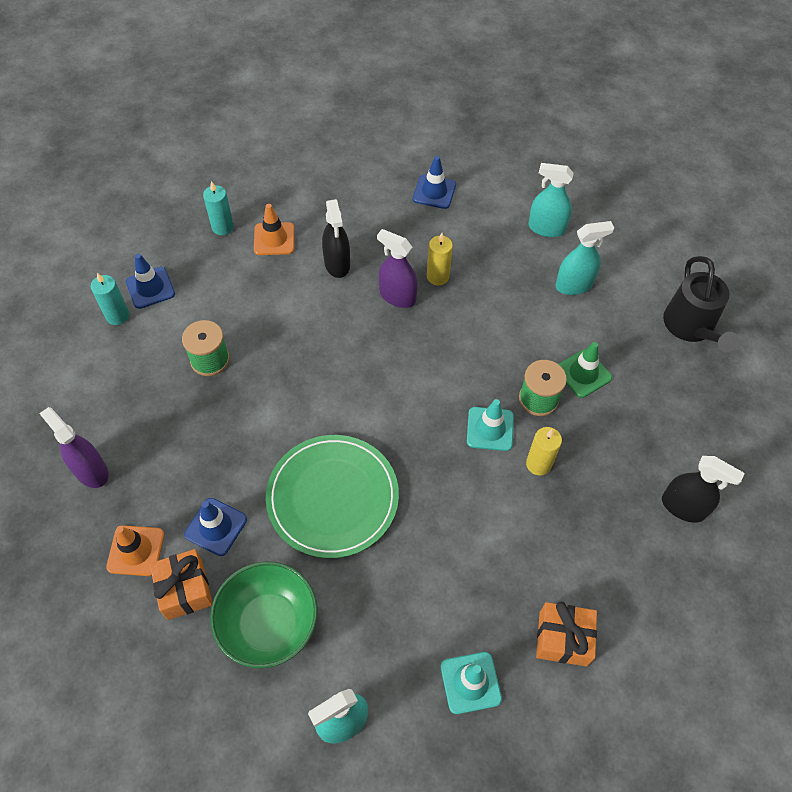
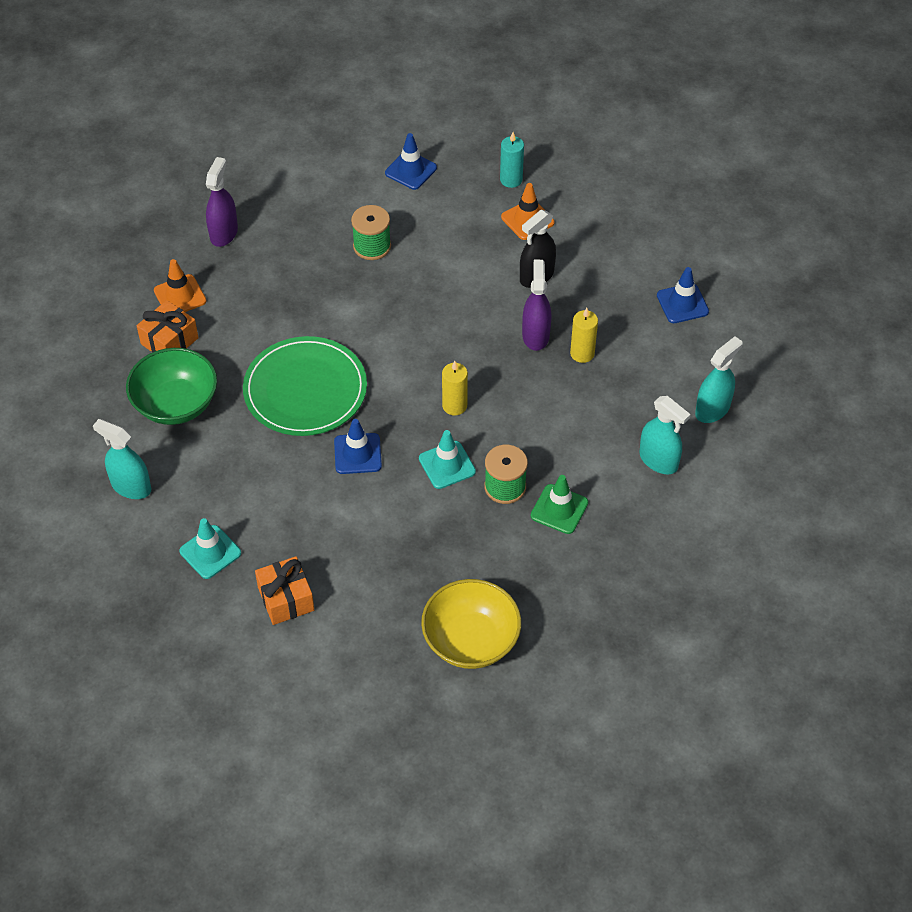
camera: 60 degrees right, 5 degrees down
(117, 316) = (368, 167): turquoise candle -> none
(216, 527) = (230, 331): blue traffic cone -> blue traffic cone (357, 454)
(538, 464) = (437, 515): yellow candle -> yellow candle (454, 406)
(546, 228) = (712, 409): turquoise spray bottle -> turquoise spray bottle turned 60 degrees clockwise
(683, 507) = (471, 640): black spray bottle -> yellow bowl
(691, 327) = (684, 575): black watering can -> none

